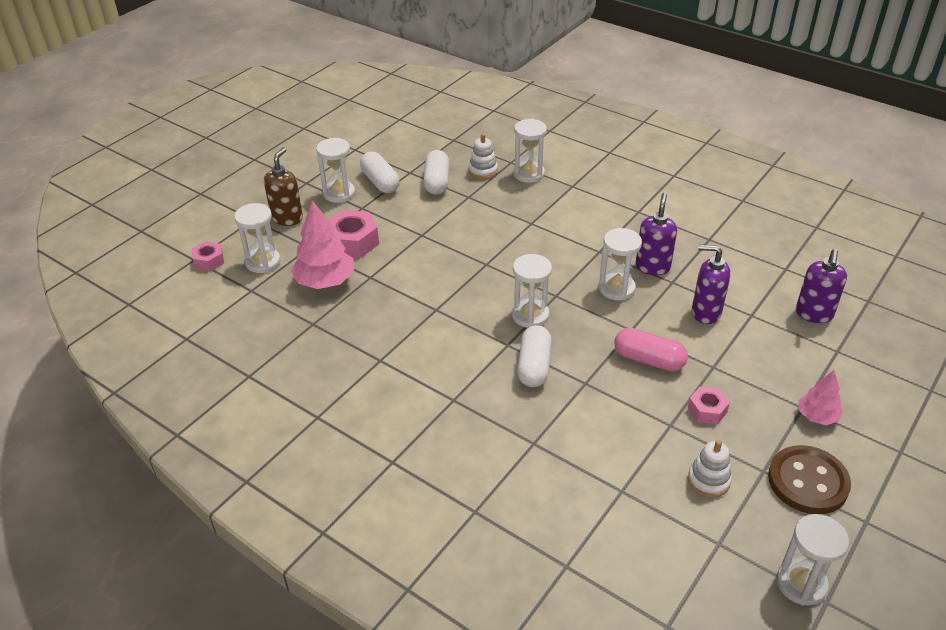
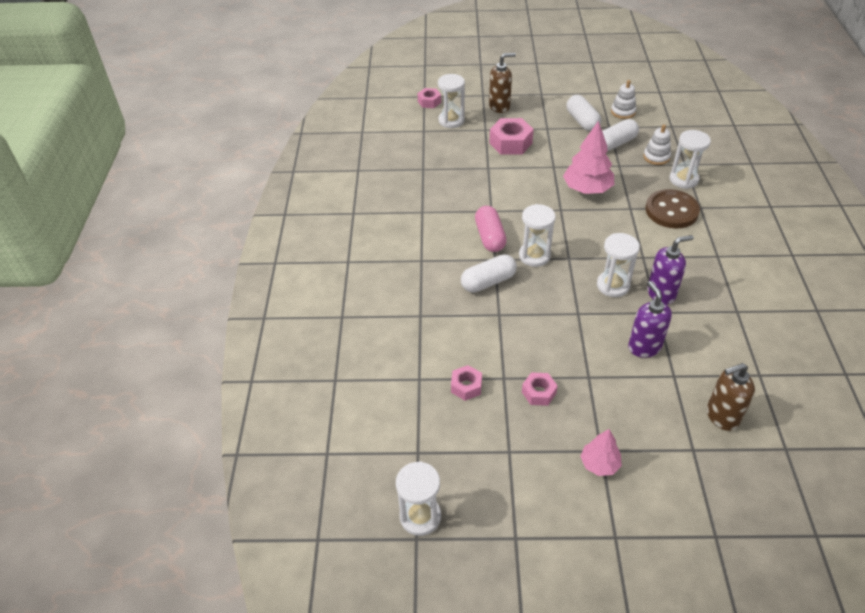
camera: 55 degrees right, 5 degrees up
(325, 281) = (463, 153): pink tree -> pink tree (587, 189)
(339, 193) = (548, 112): white hourglass -> none
(380, 182) = (582, 121): white capsule -> white capsule turned 45 degrees counterclockwise
(648, 360) = (556, 337): pink capsule -> pink capsule (490, 237)
(660, 458) = (466, 386): none -> pink nut
(708, 480) = (470, 422): white stacking toy -> white stacking toy (623, 112)
(808, 482) = (523, 484): brown button -> brown button (671, 211)
(814, 314) = (722, 416): purple soap dispenser -> brown soap dispenser

